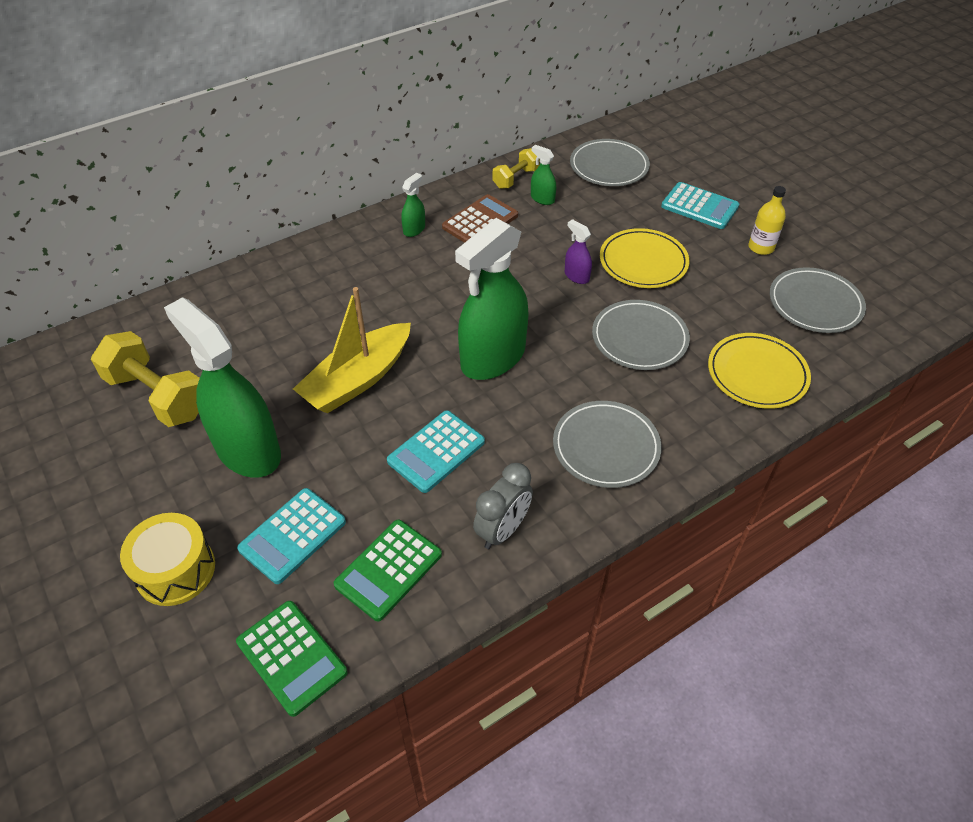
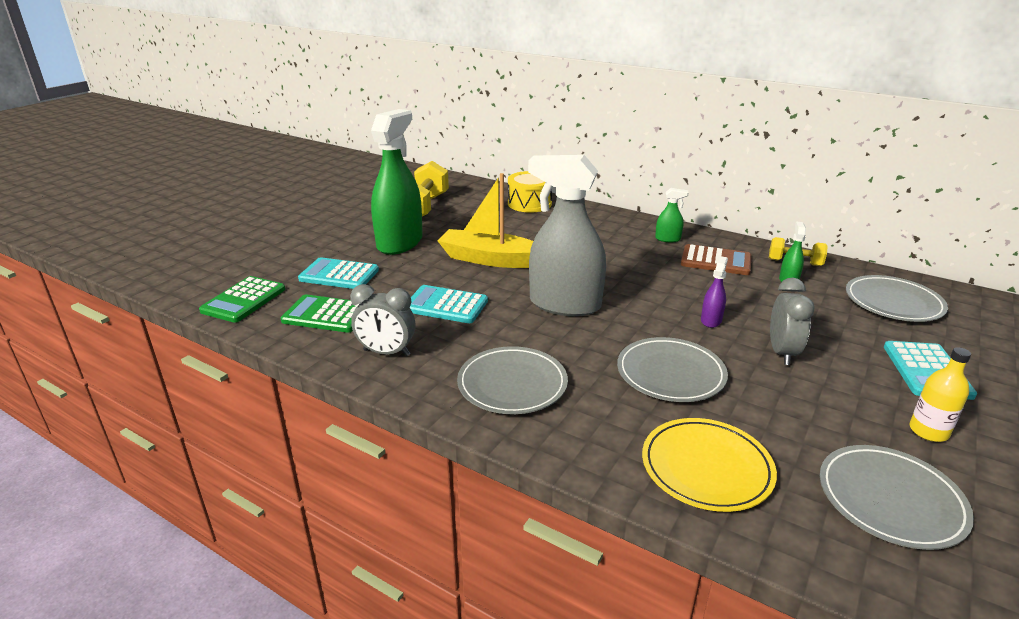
camera: 65 degrees right, 20 degrees down
(175, 570) = (296, 249): yellow drum -> yellow drum (529, 203)
(493, 358) = (565, 304): green spray bottle -> grey spray bottle
(643, 262) = (782, 352): yellow plate -> grey clock

